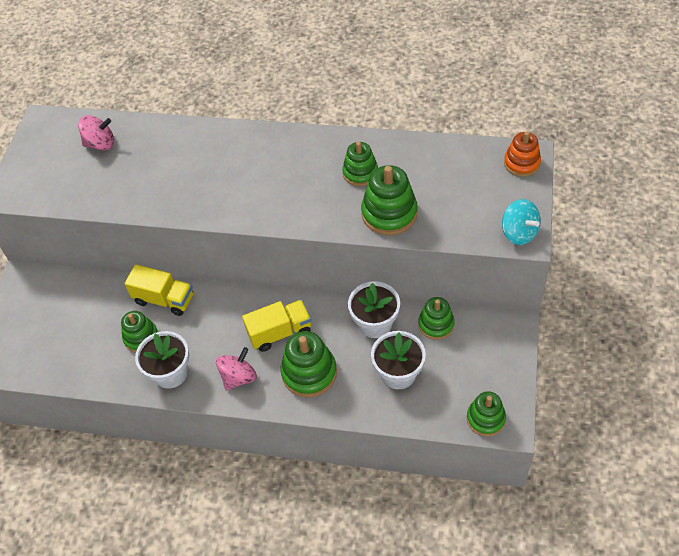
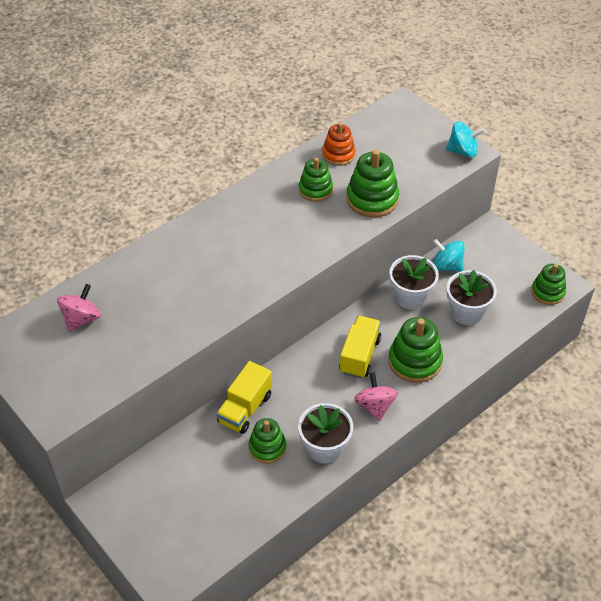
camera: 55 degrees left, 5 degrees down
(164, 299) = (245, 409): yellow truck -> yellow truck turned 150 degrees clockwise
(436, 324) = (446, 266): green stacking toy -> turquoise spinning top
(521, 163) = (405, 111): orange stacking toy -> orange stacking toy (338, 154)

